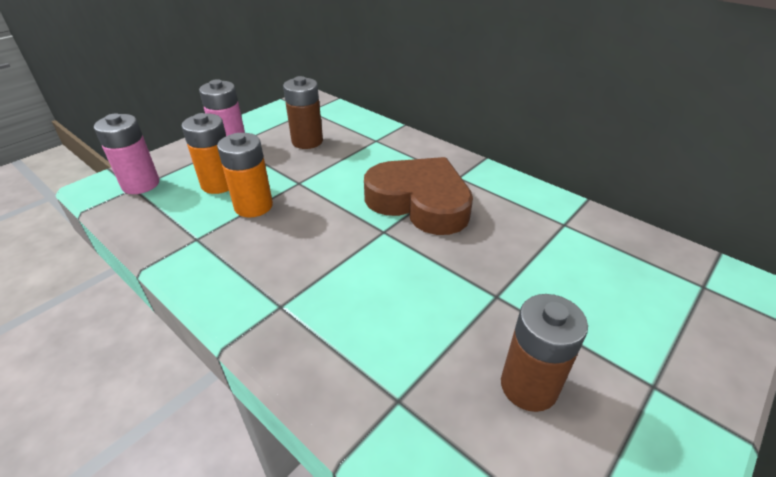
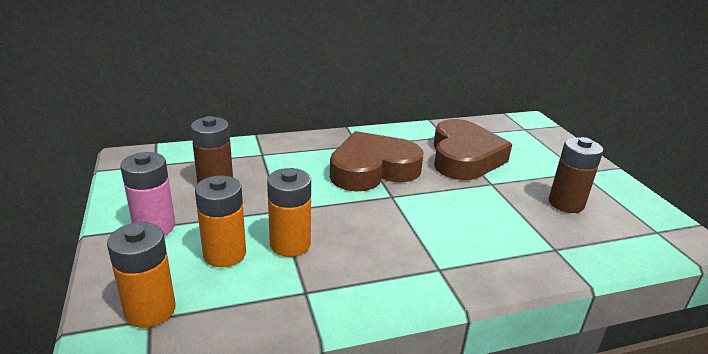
camera: 60 degrees left, 10 degrees down
(140, 184) = (150, 310): pink battery -> orange battery
(531, 254) = (464, 157): none -> brown heart

